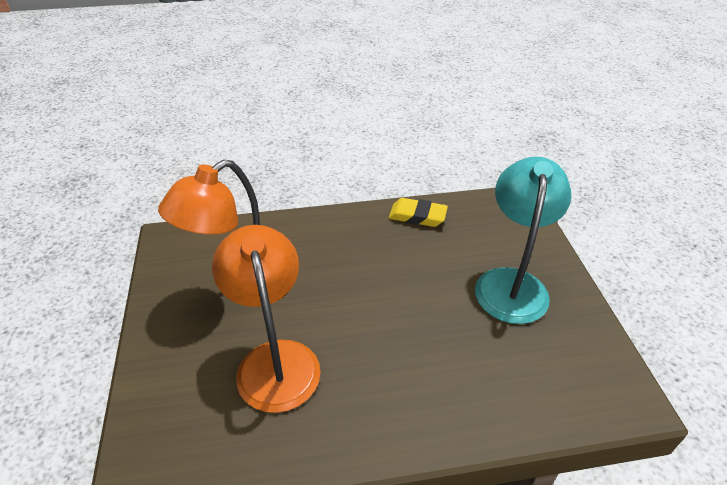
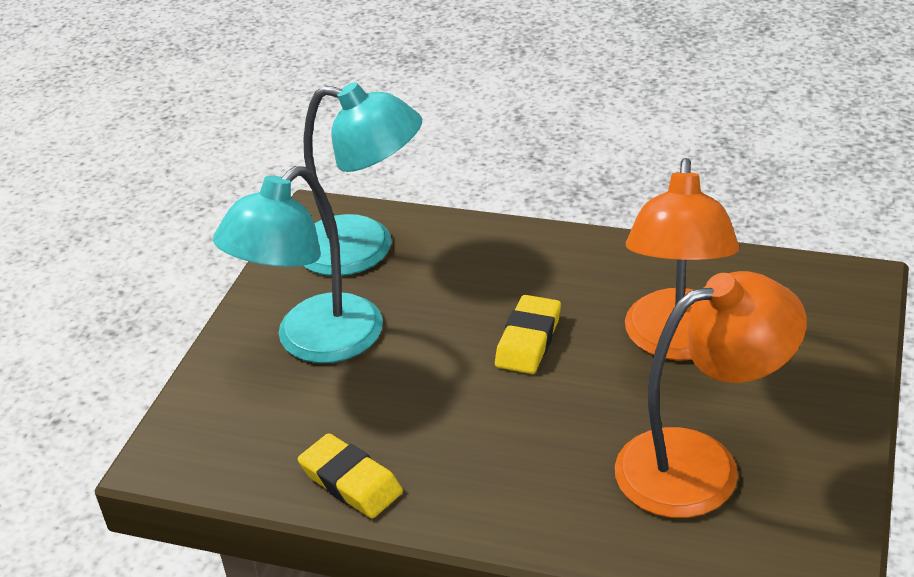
camera: 150 degrees left, 5 degrees down
(378, 327) = (528, 340): none -> yellow eraser
(557, 372) = (364, 249): none -> turquoise lamp

